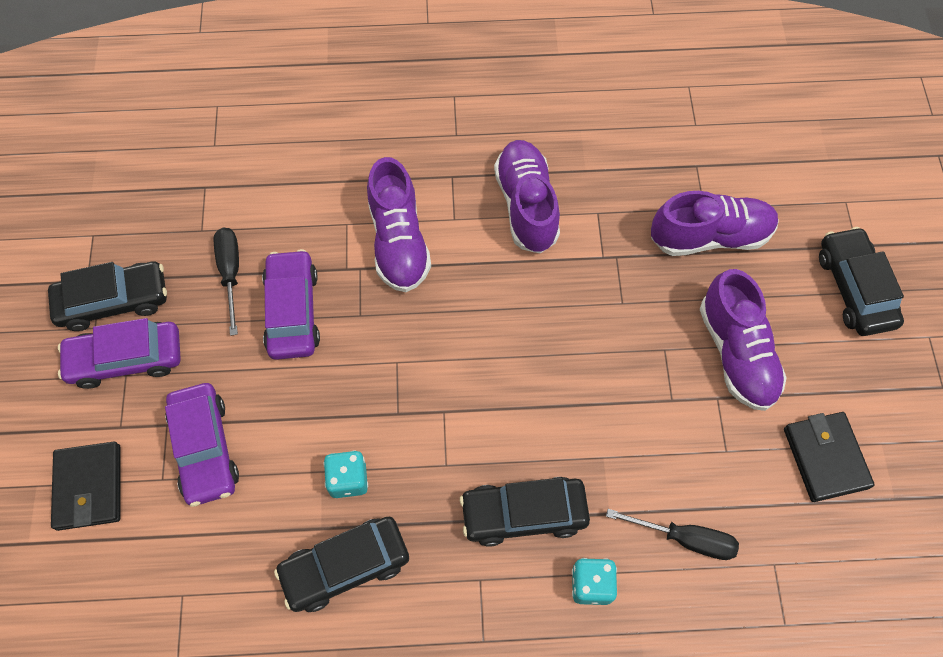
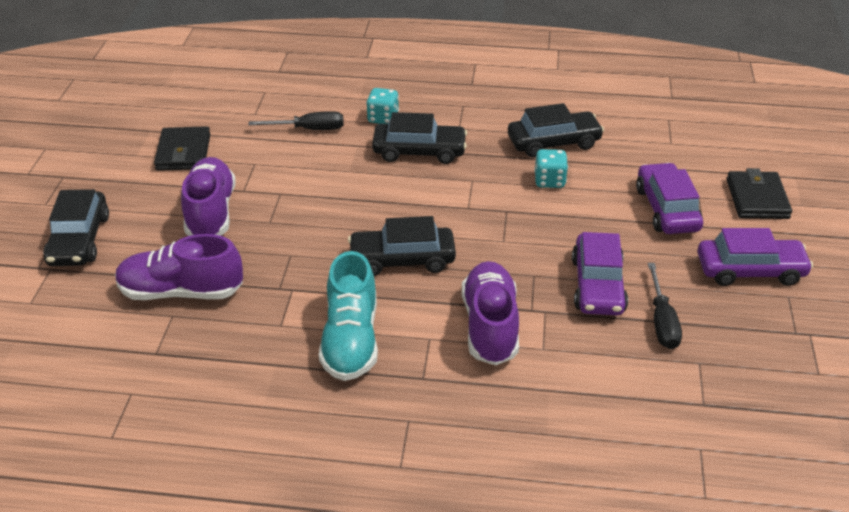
camera: 170 degrees left, 25 degrees down
(114, 301) = (776, 313): black car -> black car (402, 259)
(526, 205) = (351, 340): purple shoe -> turquoise shoe
(685, 538) = (309, 129): black screwdriver -> black screwdriver turned 150 degrees clockwise

